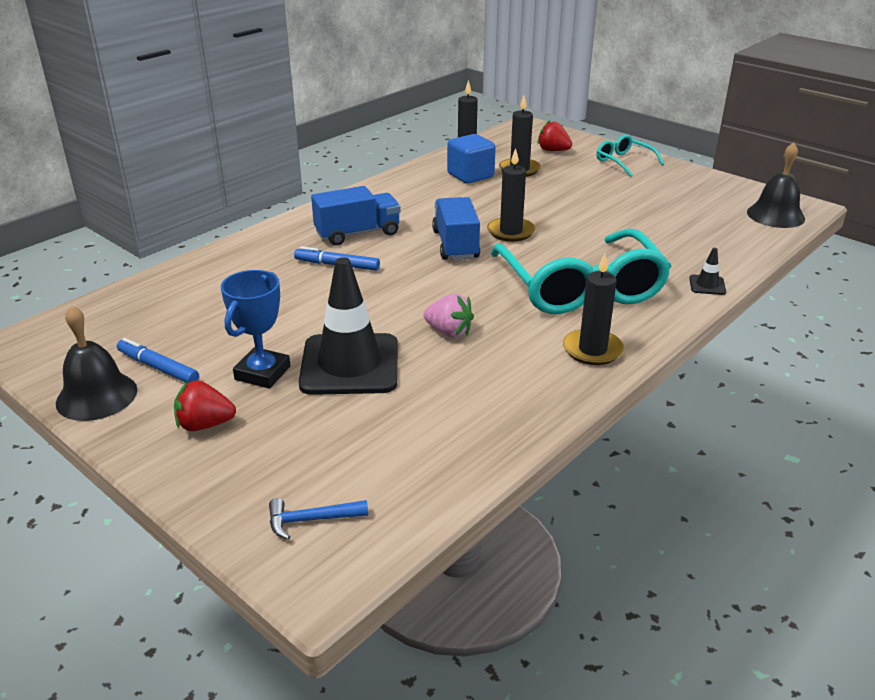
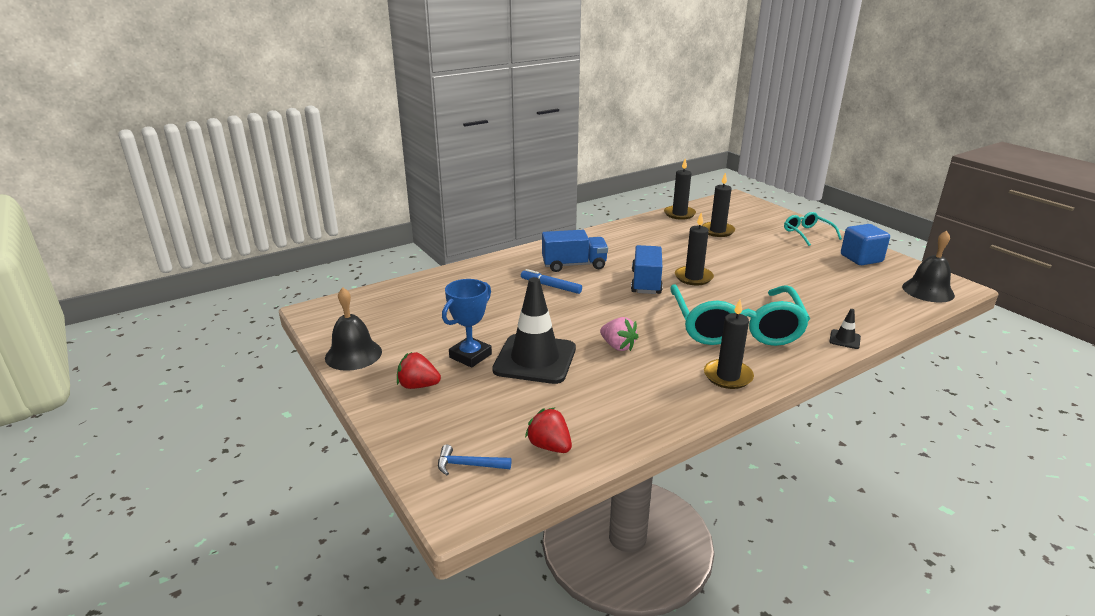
camera: 15 degrees right, 5 degrees down
(158, 367) = (400, 341): blue marker -> none
(470, 175) = (676, 231): blue cube -> blue cube (861, 258)
(553, 150) = (750, 219): red strawberry -> red strawberry (549, 446)

